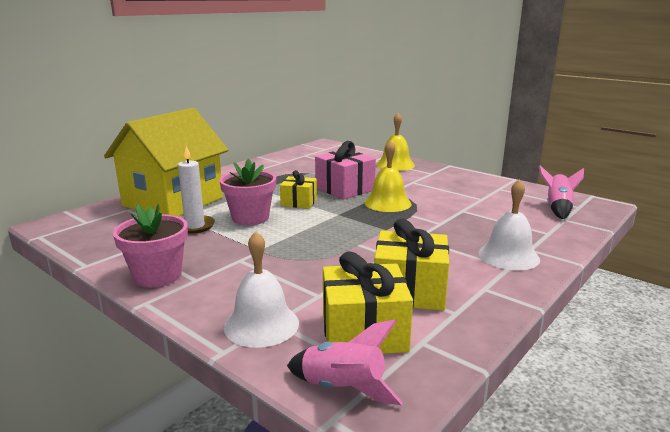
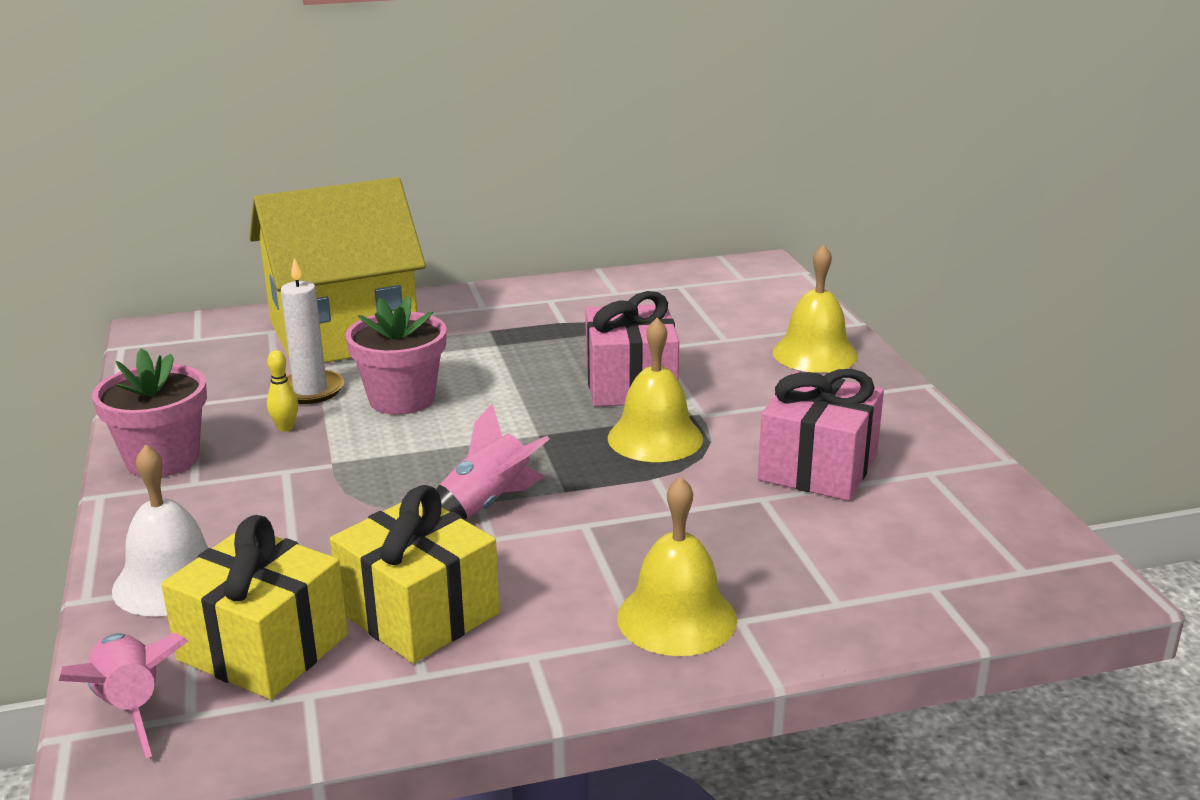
camera: 35 degrees right, 5 degrees up
(208, 243) = (285, 428): none -> yellow bowling pin
(299, 202) = (514, 391): yellow gift -> none
(462, 196) = (818, 467): none -> pink gift
(508, 256) = (676, 618): white bell -> yellow bell
(557, 208) = (967, 559): pink rocket -> pink rocket (487, 505)

